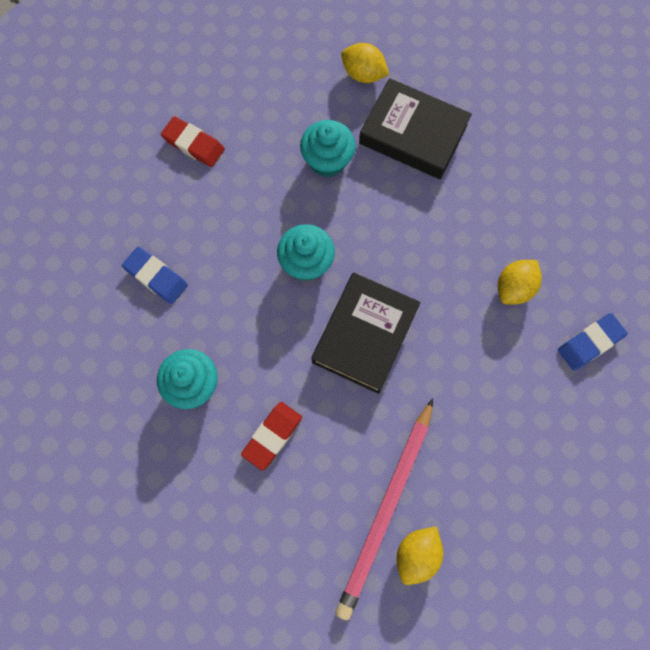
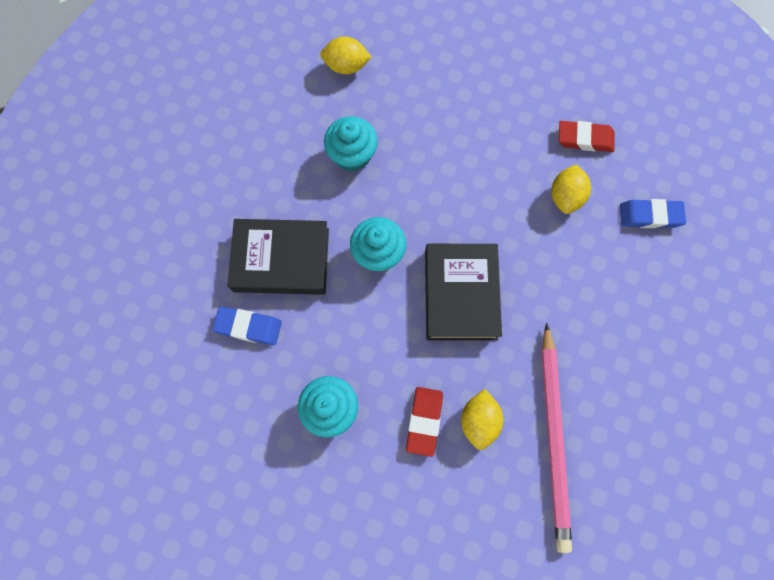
camera: 25 degrees left, 0 degrees up
(193, 144) = (224, 192): red eraser -> red eraser (585, 139)
(413, 134) = (415, 101): black book -> black book (281, 260)
(417, 554) = (598, 464): yellow lemon -> yellow lemon (479, 420)
(590, 343) = (650, 215): blue eraser -> blue eraser turned 60 degrees clockwise

